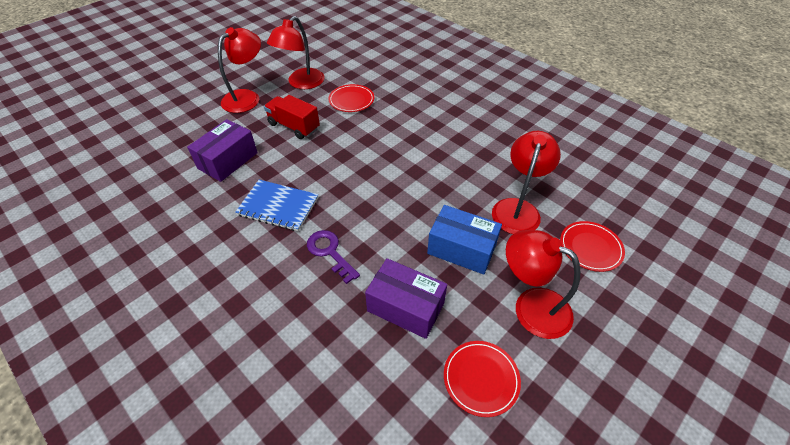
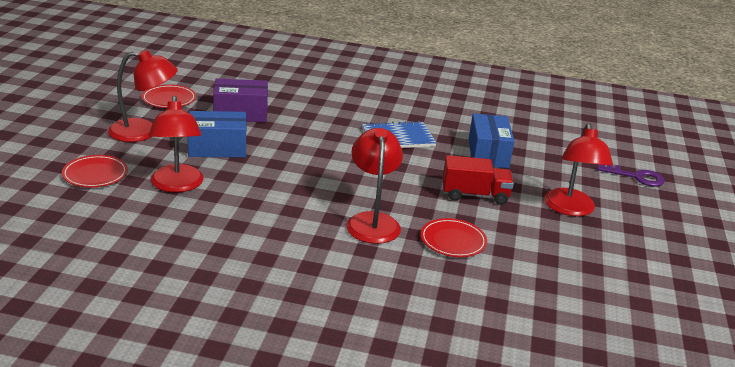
camera: 145 degrees right, 20 degrees down
(228, 160) = (488, 154): purple box -> blue box
(301, 83) = (540, 244): red lamp -> red lamp (372, 221)
(330, 252) = (323, 124): purple key -> purple key (636, 177)

